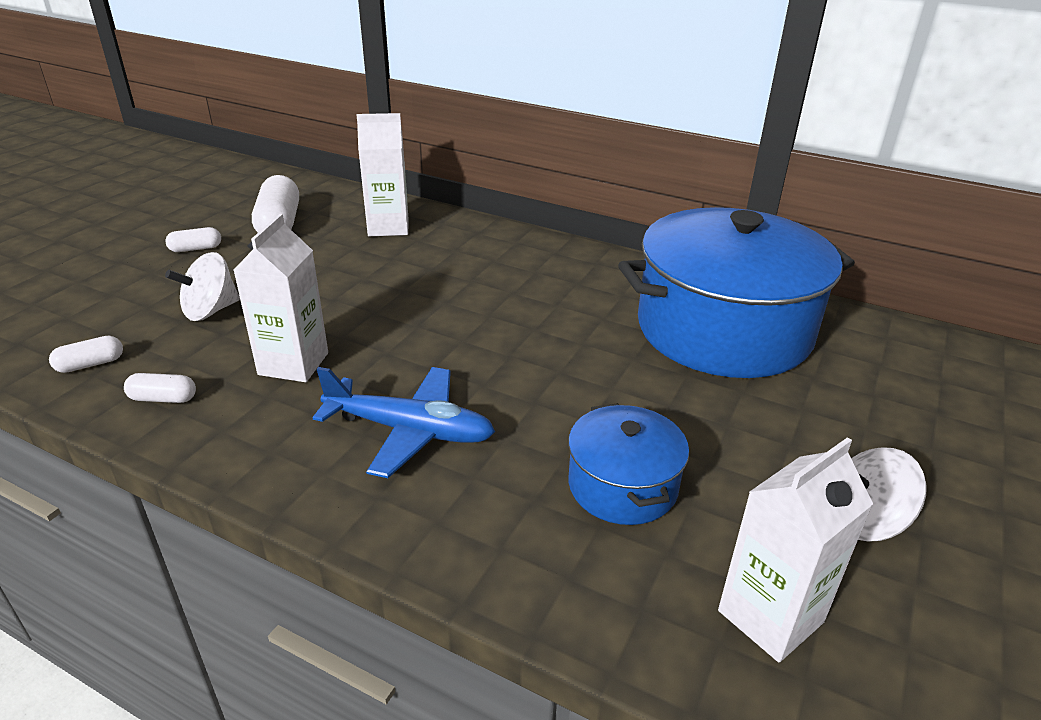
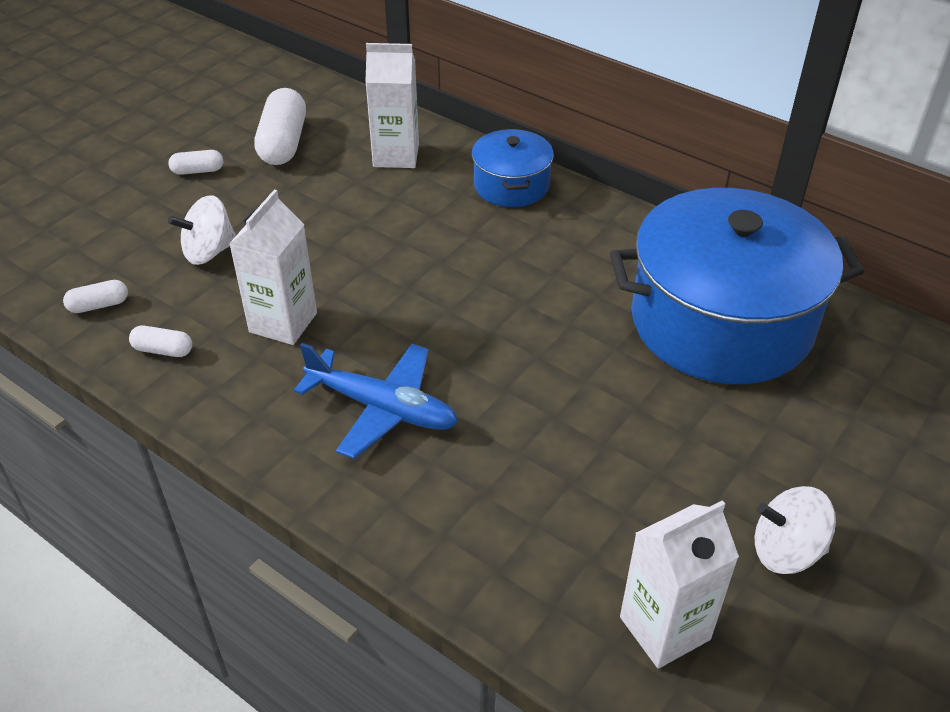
camera: 10 degrees right, 10 degrees up
(622, 485) = (568, 488): blue pot -> blue pot (511, 185)

